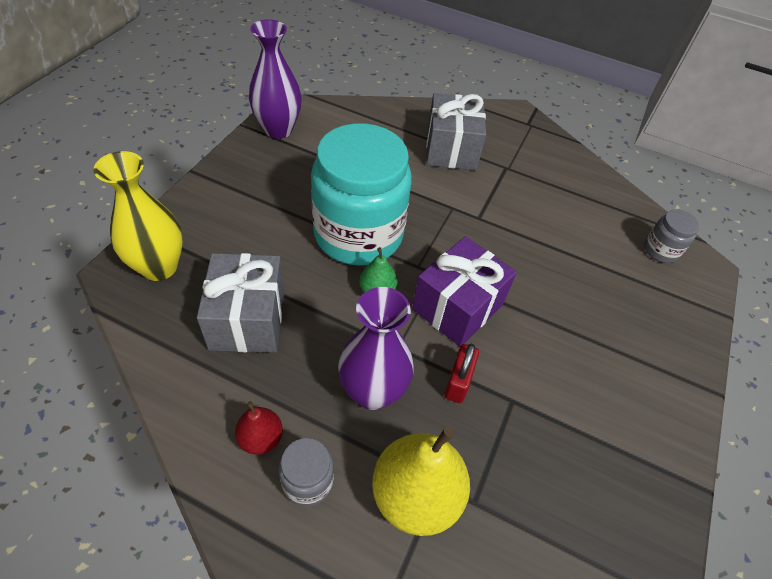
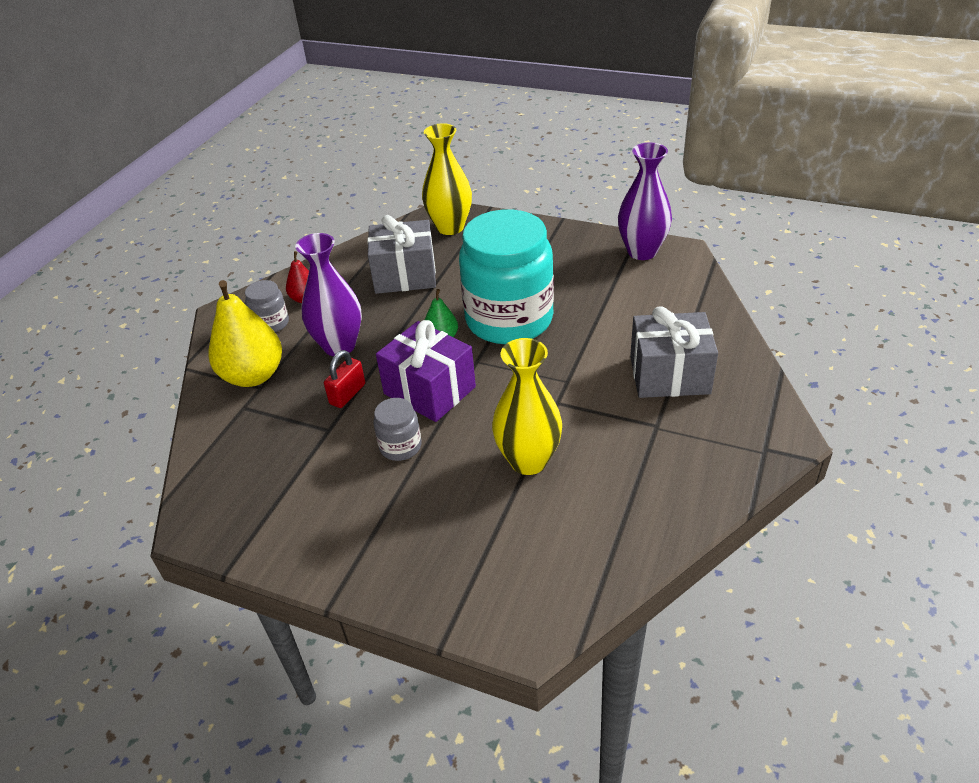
camera: 95 degrees right, 10 degrees down
(458, 382) = (347, 394): red padlock -> red padlock turned 75 degrees counterclockwise
(547, 245) = (528, 460): none -> yellow vase
(661, 250) = (546, 581): grey jar -> grey jar (400, 446)

